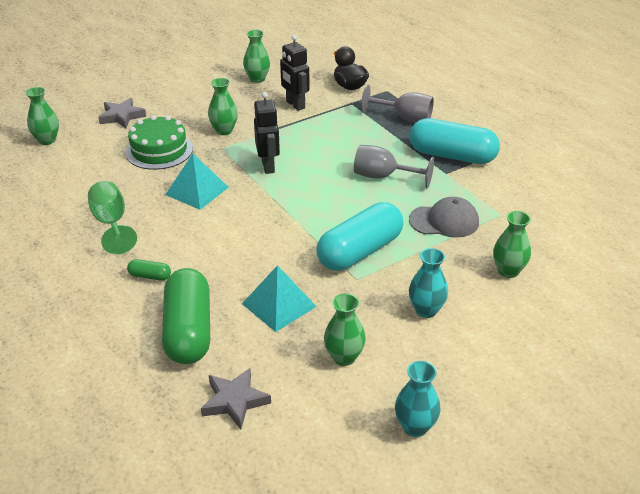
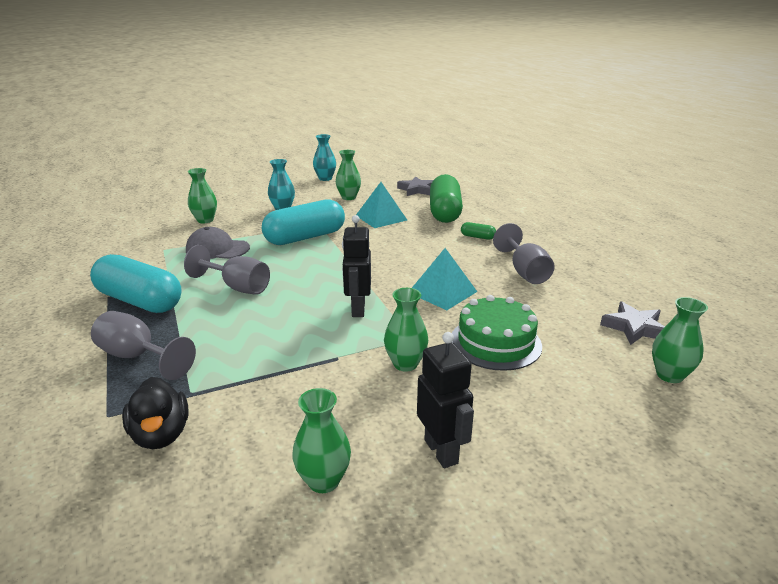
camera: 170 degrees left, 10 degrees down
(111, 223) = (524, 272): green goblet -> grey goblet
(122, 116) = (574, 409): grey star -> grey star (634, 328)
(295, 105) = (281, 401): black robot -> black robot (441, 451)

